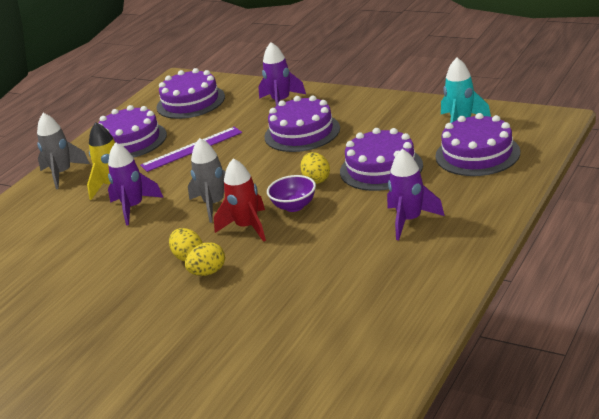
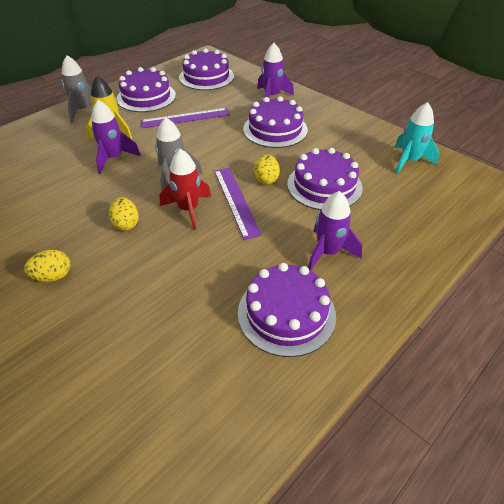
camera: 10 degrees right, 15 degrees up
(208, 272) = (132, 247): yellow egg -> yellow egg (53, 276)
(294, 206) = (236, 201): purple bowl -> purple ruler
(477, 154) = (413, 198): purple cake -> purple cake (286, 313)

